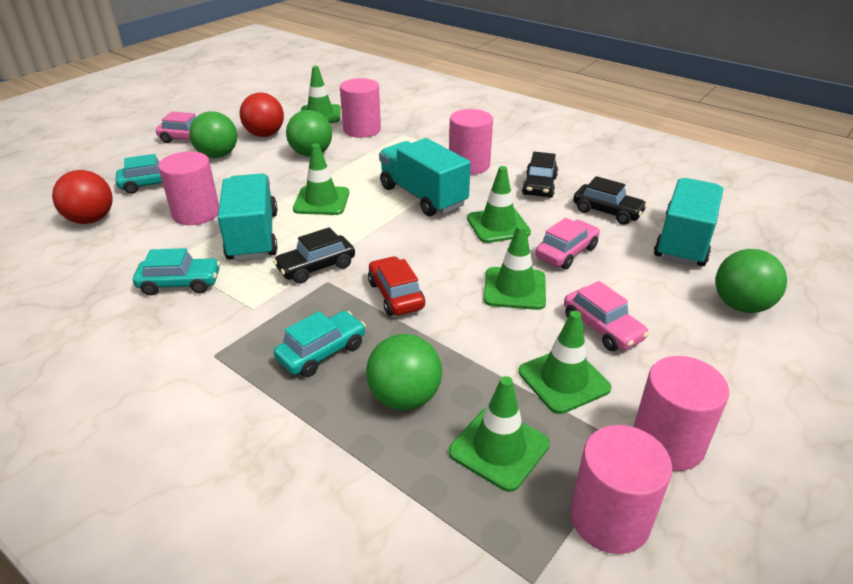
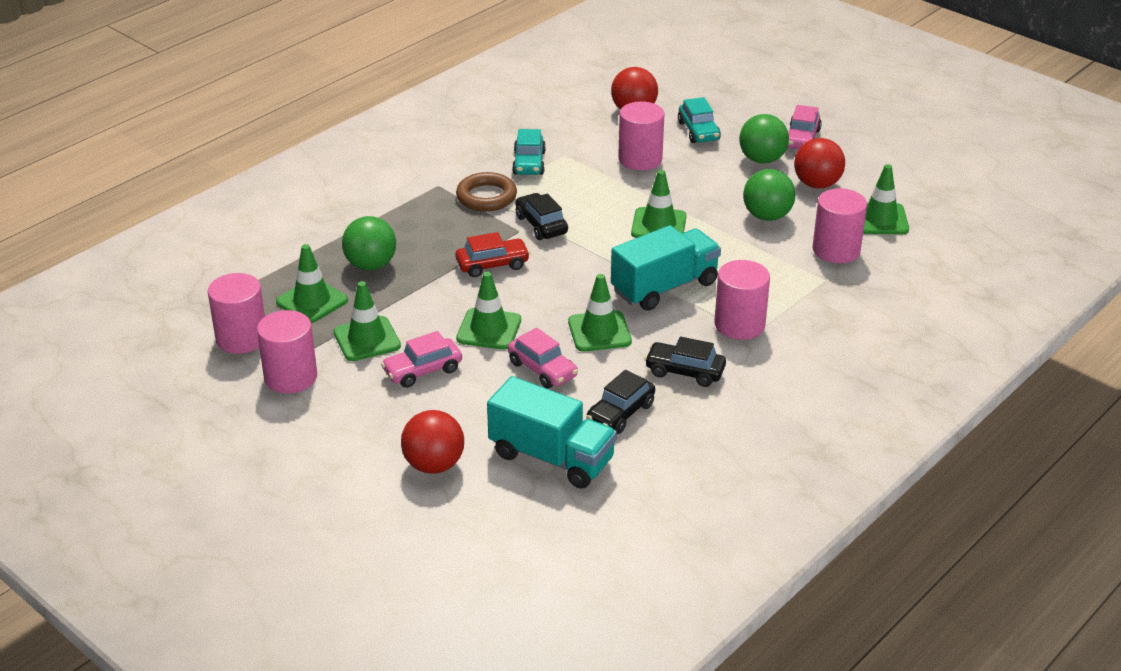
camera: 95 degrees right, 0 degrees up
(250, 311) = (486, 197): none -> brown ring
(253, 236) = (596, 191): turquoise truck -> none
(322, 352) = (429, 230): turquoise car -> none
(741, 305) = (434, 465): green ball -> red ball

